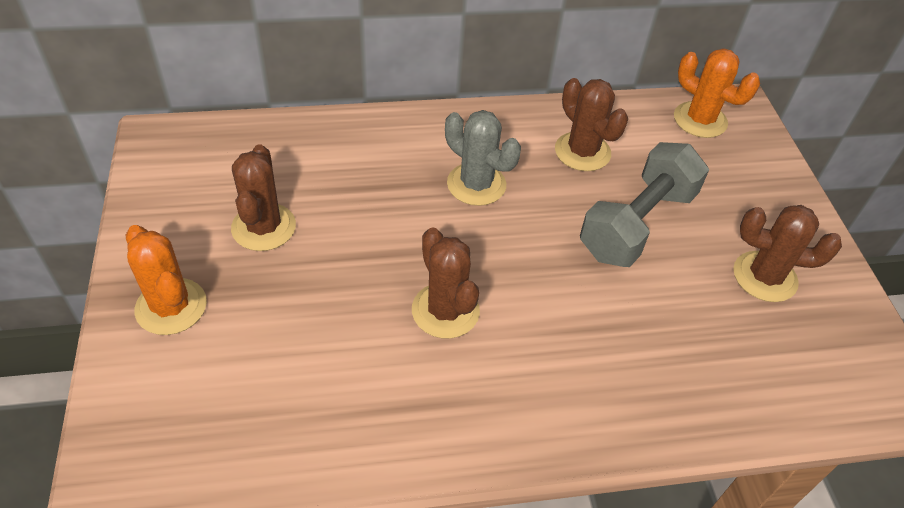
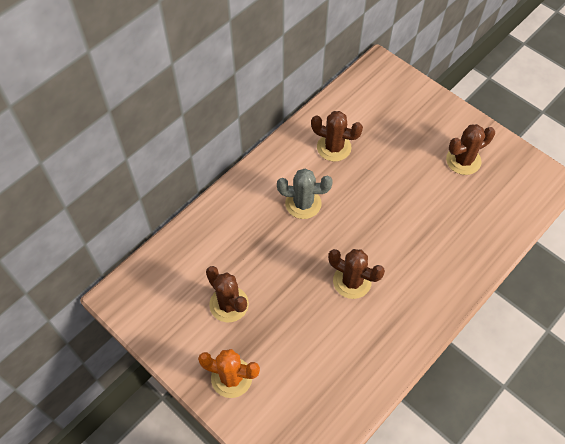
camera: 35 degrees left, 10 degrees up
(637, 224) = (391, 172): grey dumbbell -> none
(700, 120) = (370, 88): orange cactus -> none

